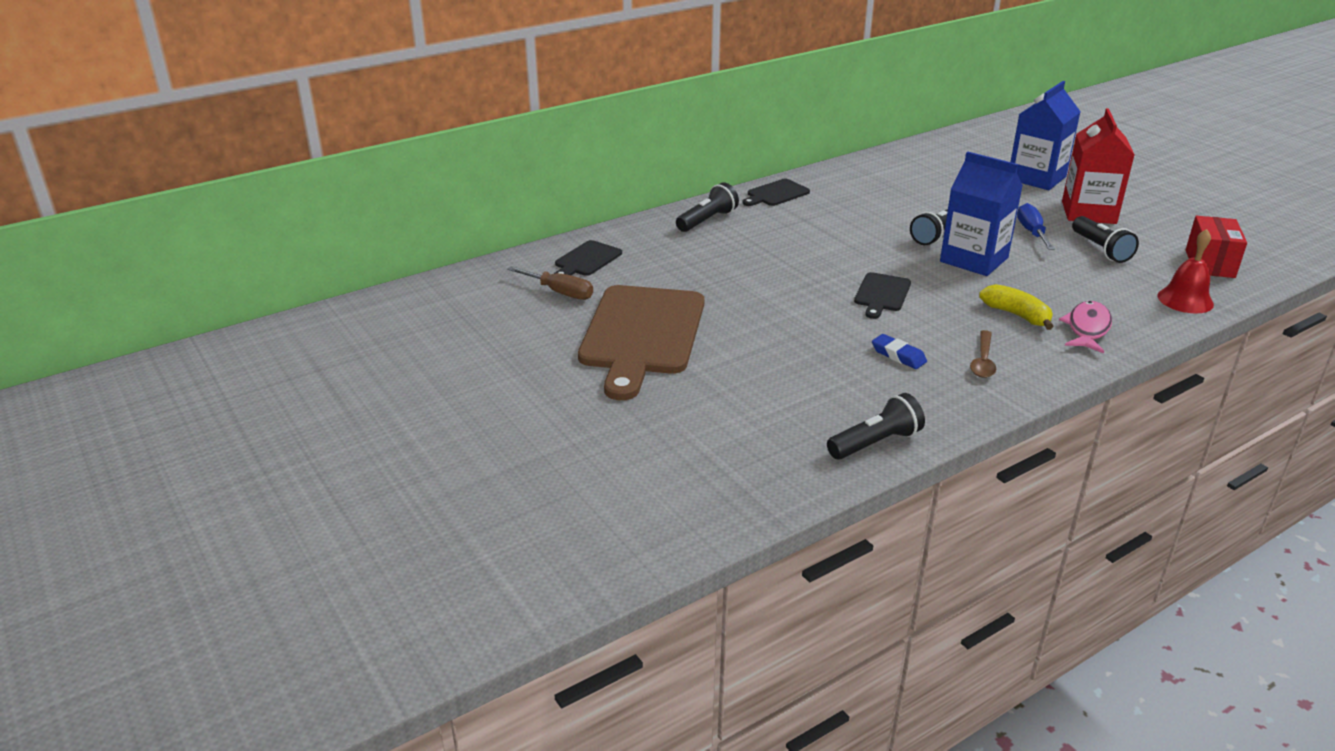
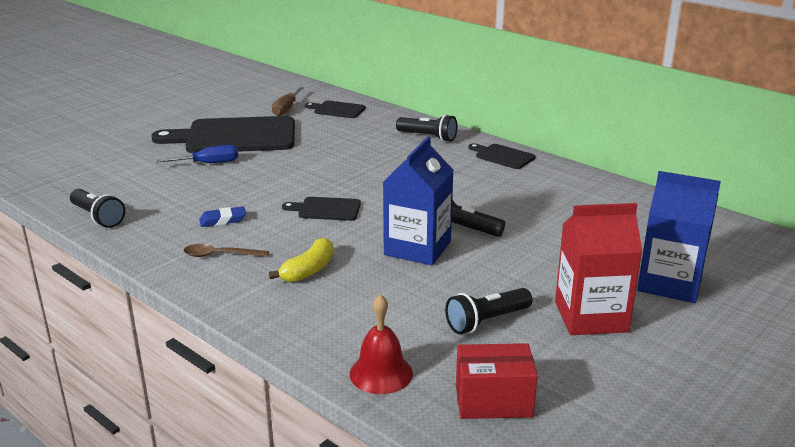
camera: 75 degrees right, 5 degrees down
(642, 334) = (235, 136): brown cutting board -> black cutting board
(898, 355) = (223, 220): blue eraser -> blue eraser turned 45 degrees clockwise
(1032, 232) = (505, 279): blue screwdriver -> blue screwdriver (209, 163)
(1087, 328) = (293, 307): pink fish -> none

